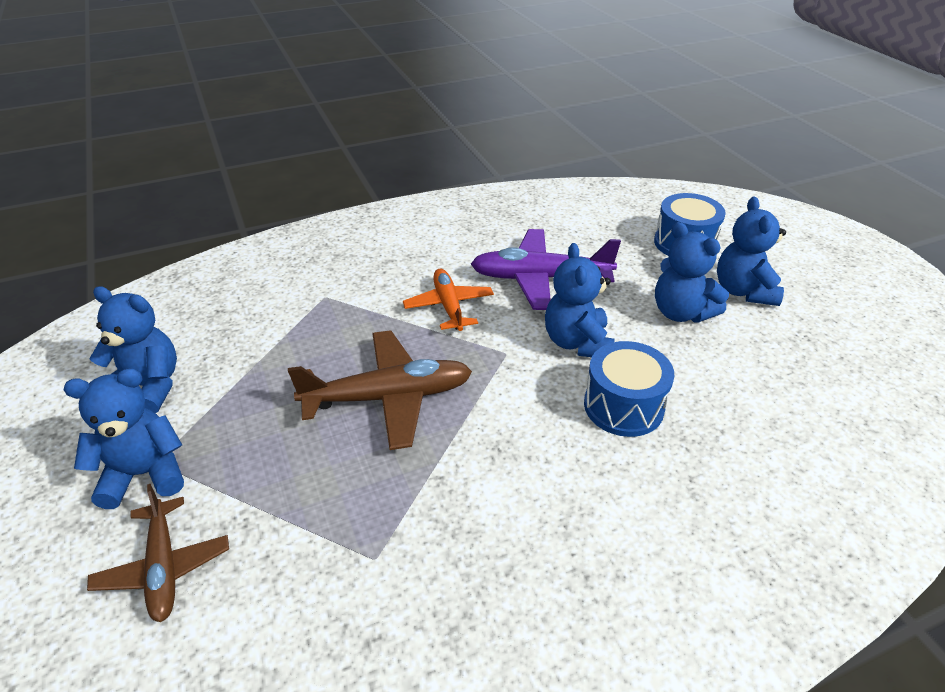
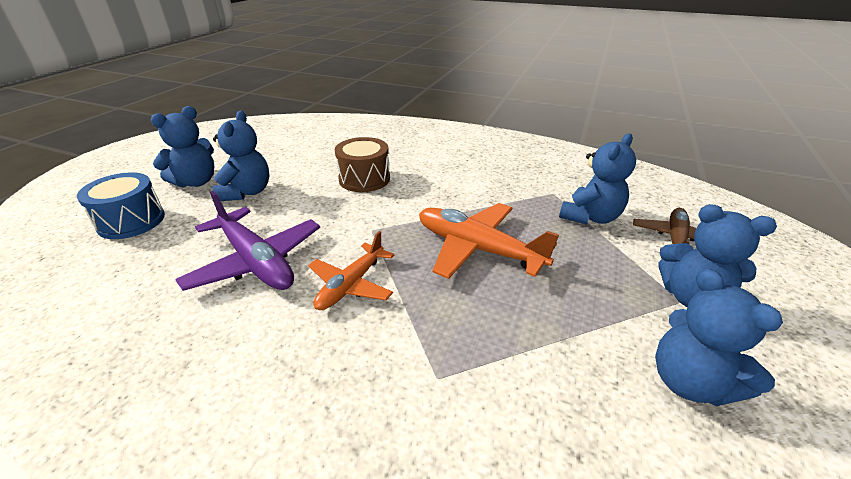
camera: 135 degrees left, 5 degrees down
(389, 397) = (477, 249): brown plane -> orange plane
(577, 342) = (325, 212): blue teddy bear -> blue teddy bear (590, 217)
(623, 406) = (364, 179): blue drum -> brown drum

